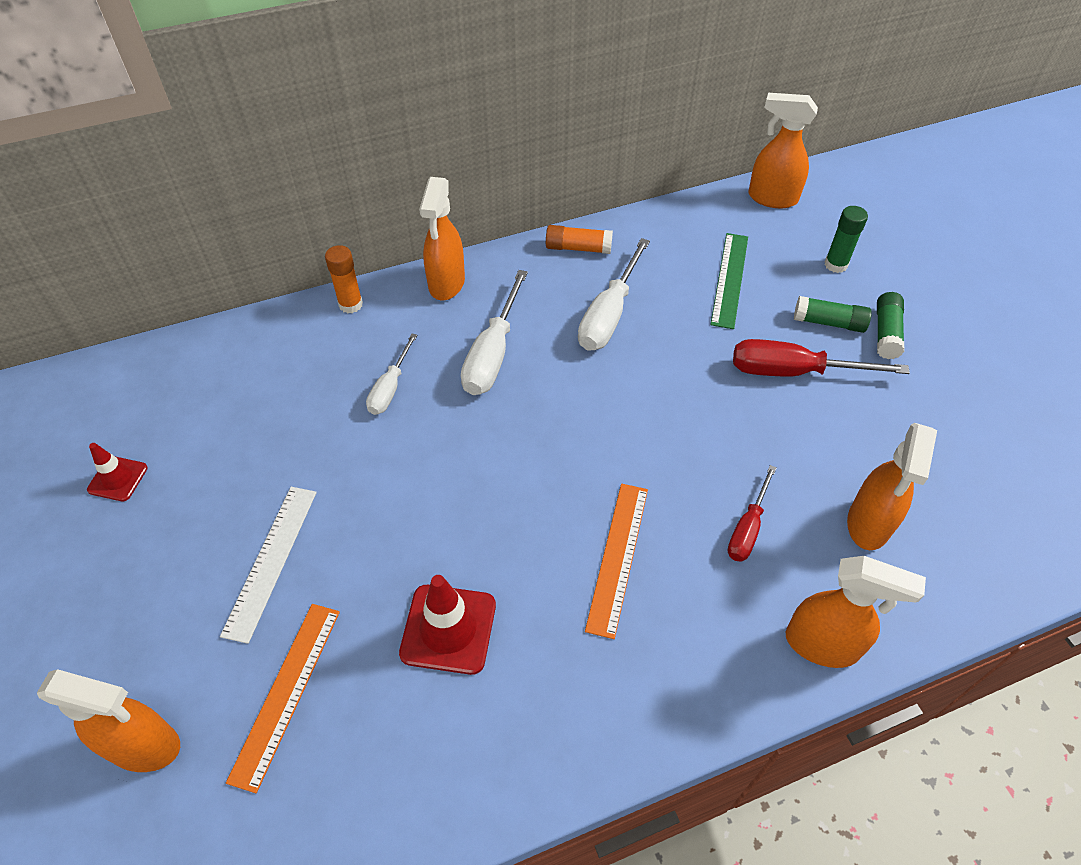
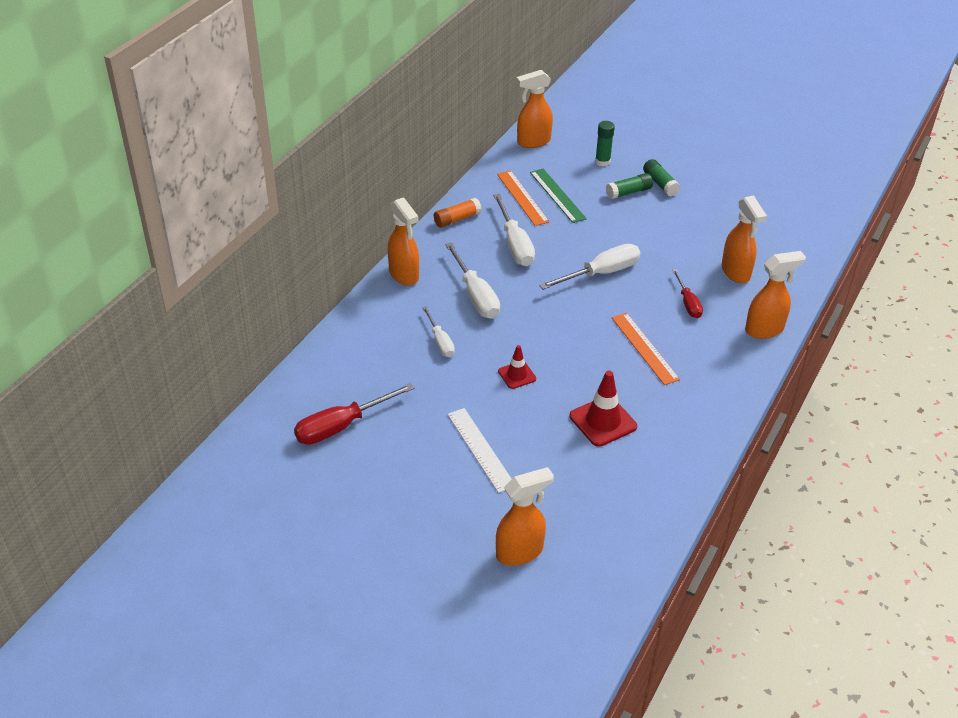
camera: 40 degrees left, 10 degrees down
(118, 479) = (342, 468): red traffic cone -> red traffic cone (517, 375)
(286, 692) = (559, 491): orange ruler -> orange ruler (522, 197)
(350, 304) = (360, 314): orange glue stick -> none
(674, 413) = (601, 273): none -> white screwdriver
(794, 372) = (636, 224): red screwdriver -> red screwdriver (342, 426)

